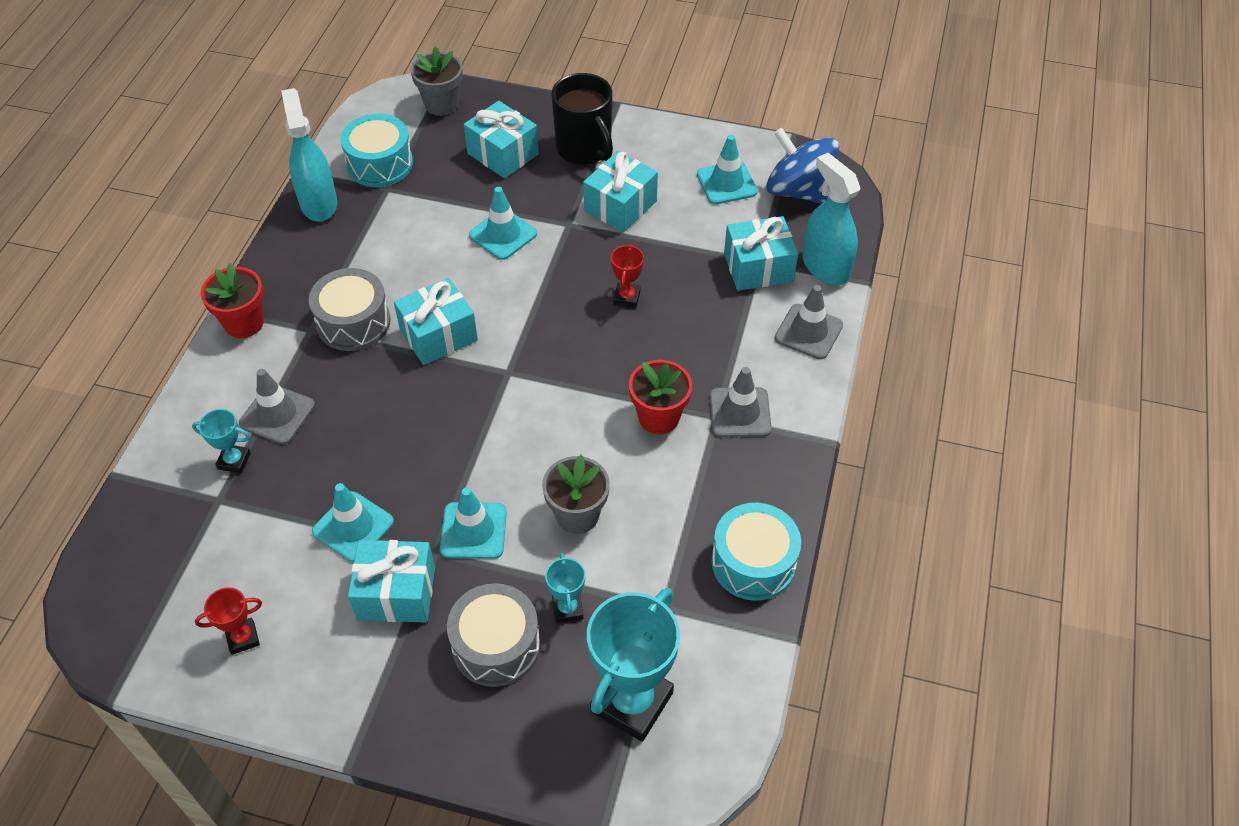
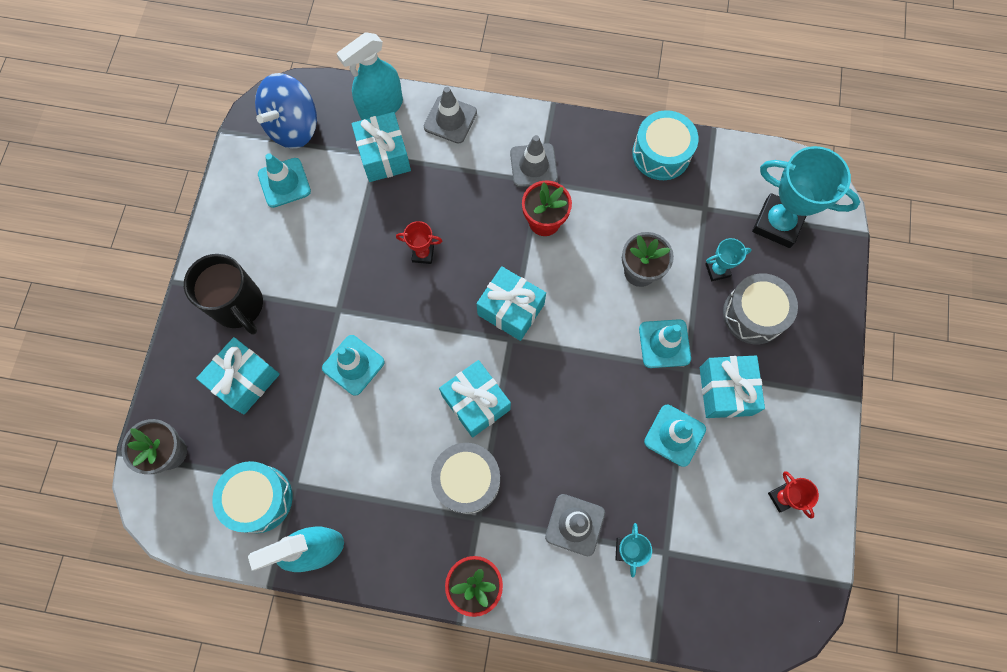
camera: 95 degrees left, 20 degrees up
(584, 149) = (239, 305): black mug -> black mug turned 90 degrees clockwise
(620, 206) = (314, 268): turquoise gift -> turquoise gift (511, 309)

